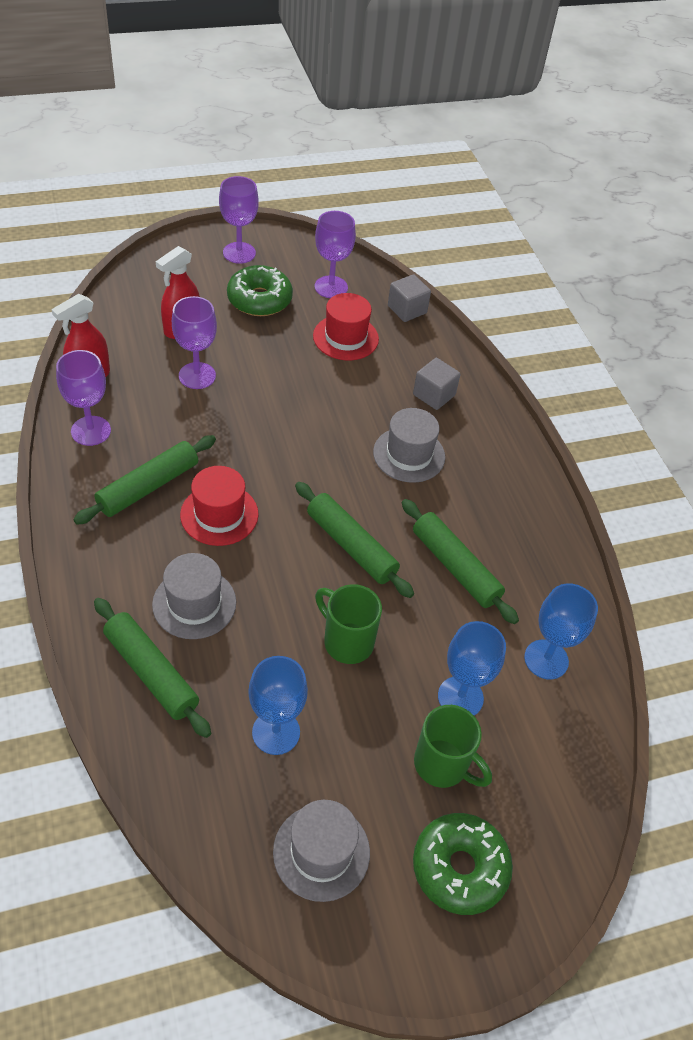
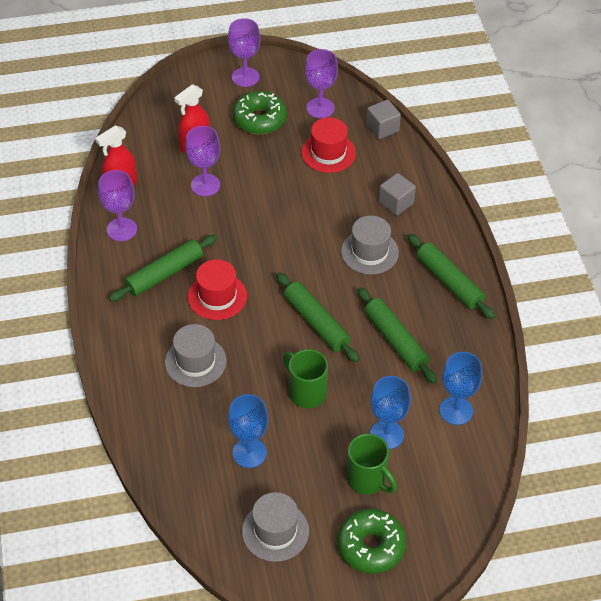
camera: 10 degrees right, 0 degrees up
(151, 672) = (163, 409): green rolling pin -> green rolling pin (449, 282)

